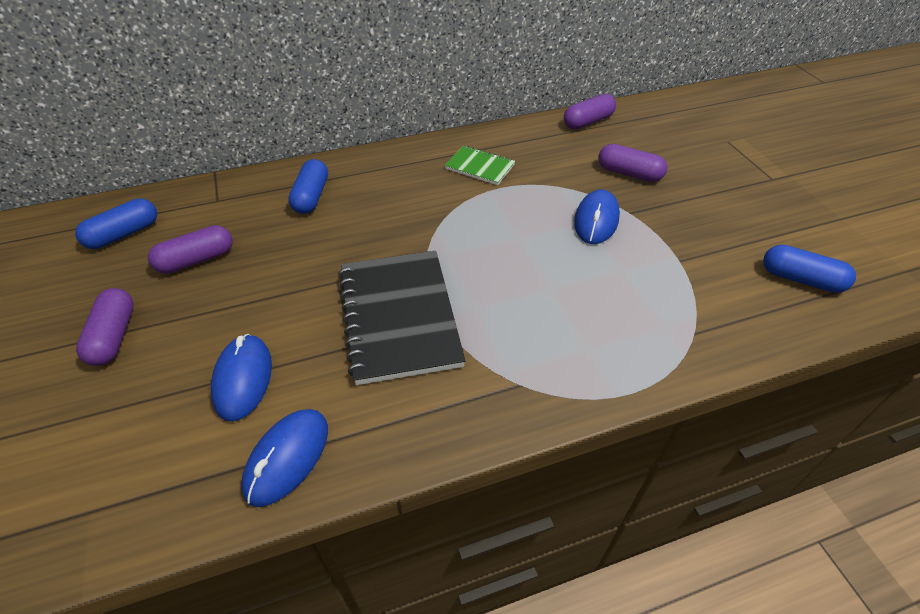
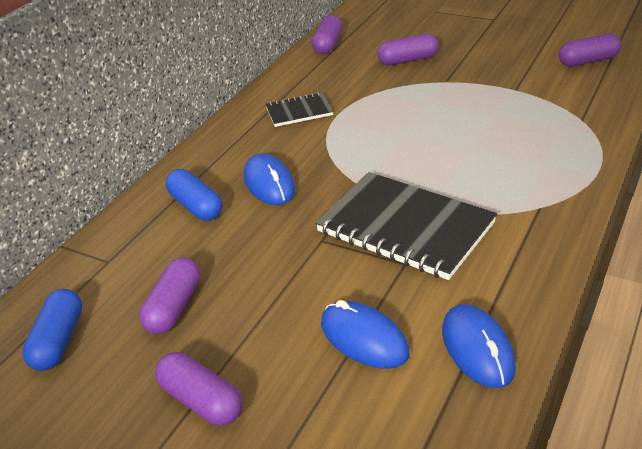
camera: 40 degrees left, 10 degrees down
(480, 167) = (299, 111): green notebook -> black notebook
(596, 220) = (433, 97): blue mouse -> blue mouse (269, 183)
(801, 279) = (588, 61): blue capsule -> purple capsule

